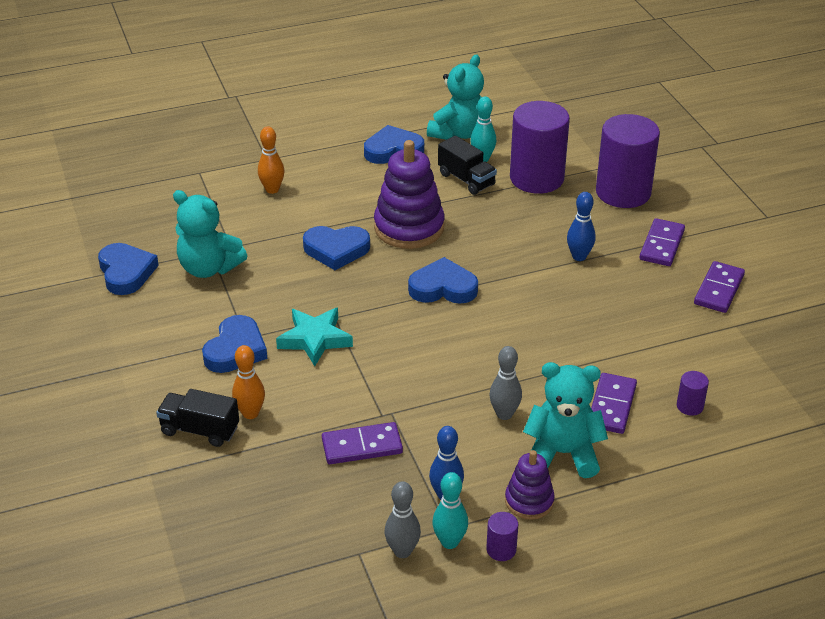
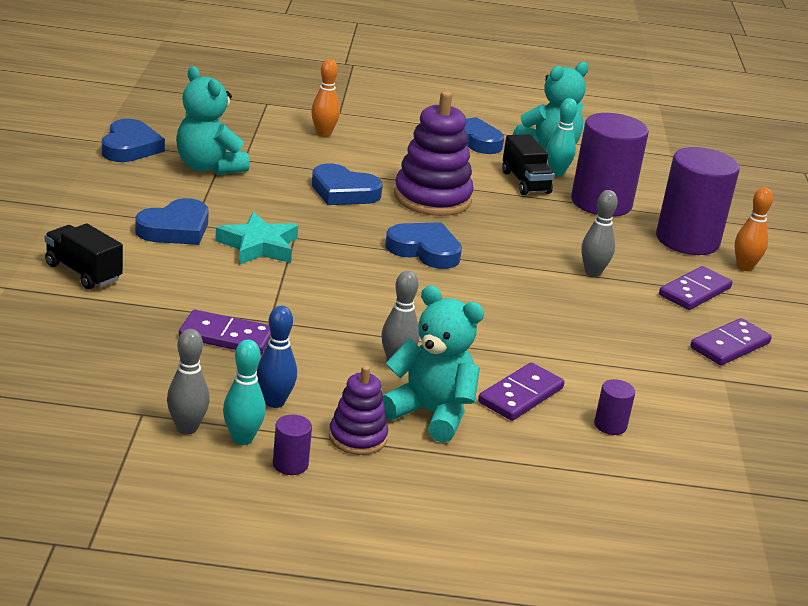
camera: 20 degrees right, 10 degrees down
(250, 413) = (143, 277): orange bowling pin -> orange bowling pin (744, 267)
(579, 256) = (593, 272): blue bowling pin -> grey bowling pin

